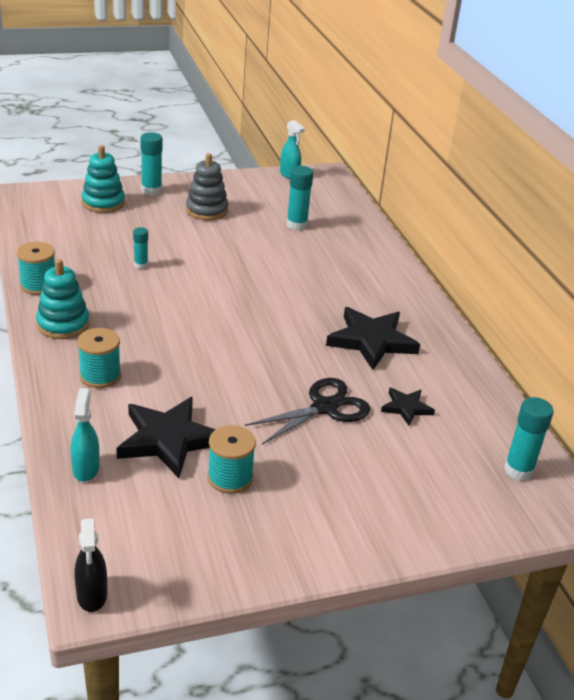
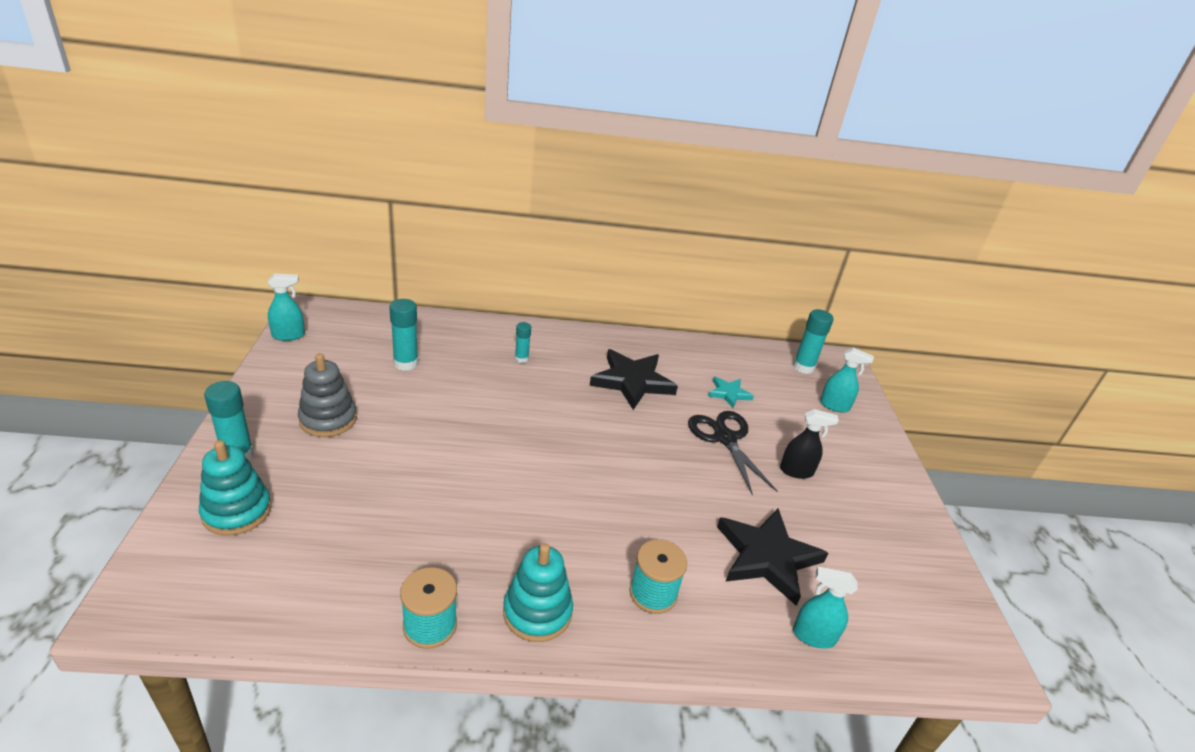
camera: 75 degrees left, 0 degrees up
(92, 595) = (985, 662): black spray bottle -> black spray bottle (796, 471)
(141, 265) = (428, 507): turquoise glue stick -> turquoise glue stick (521, 359)
(230, 478) = (820, 525): turquoise spool -> none
(406, 408) = (729, 393): black star -> turquoise star
(455, 497) = (834, 406): none -> turquoise spray bottle

